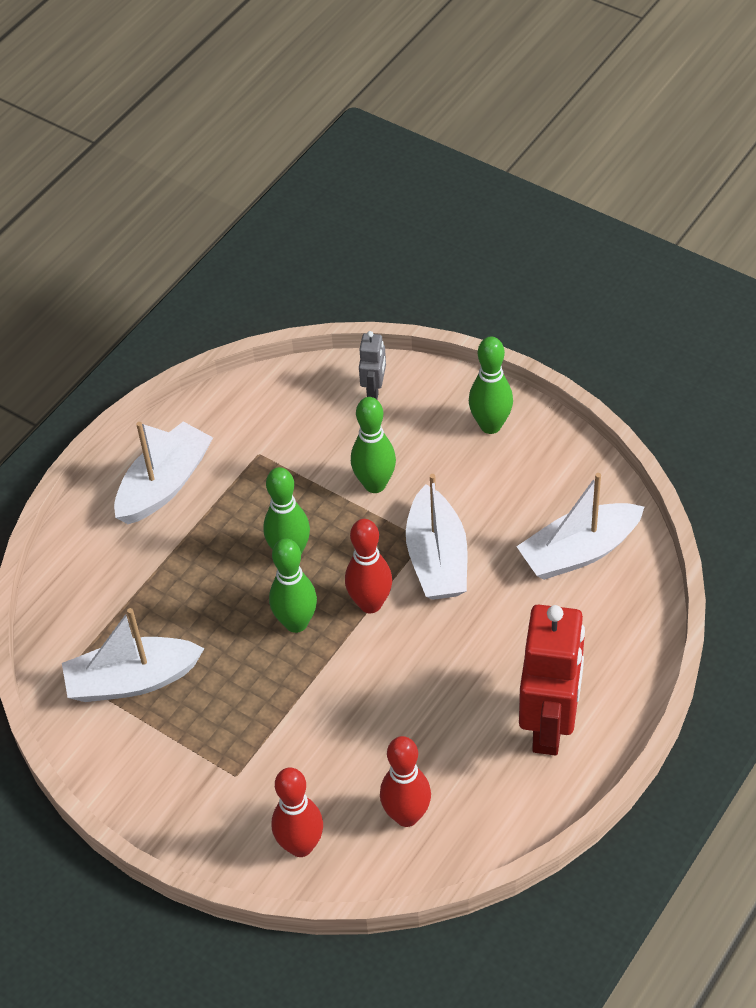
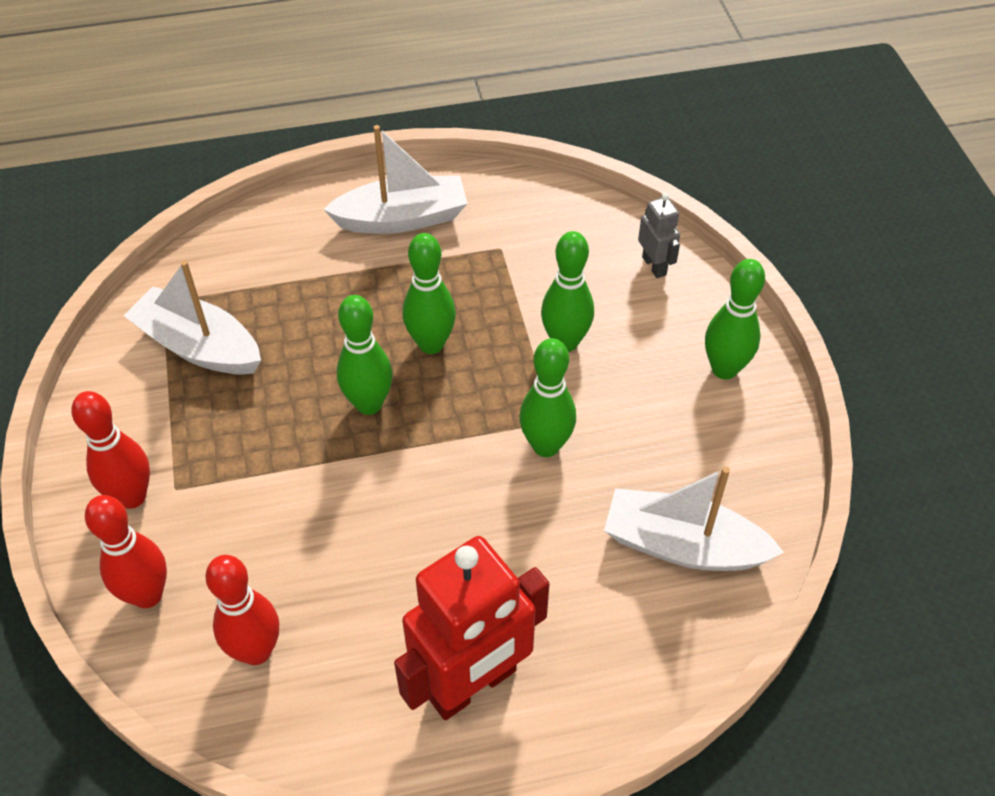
camera: 40 degrees right, 0 degrees up
(370, 604) = (445, 438): red bowling pin -> red bowling pin (132, 496)
(374, 389) = (654, 266): grey robot -> grey robot turned 75 degrees counterclockwise
(437, 558) = (546, 446): white boat -> green bowling pin

